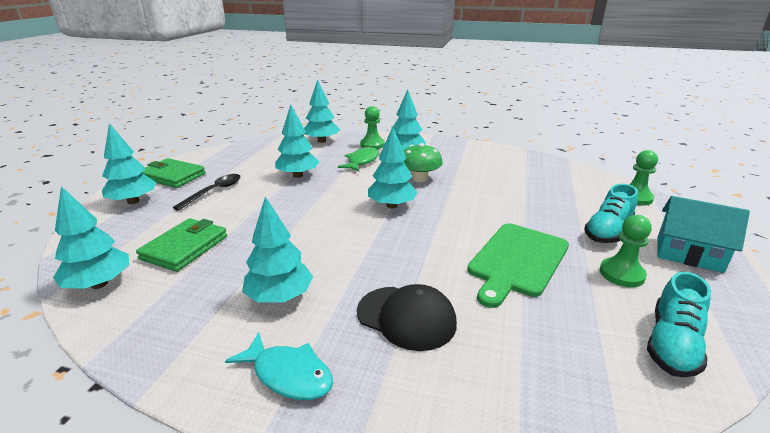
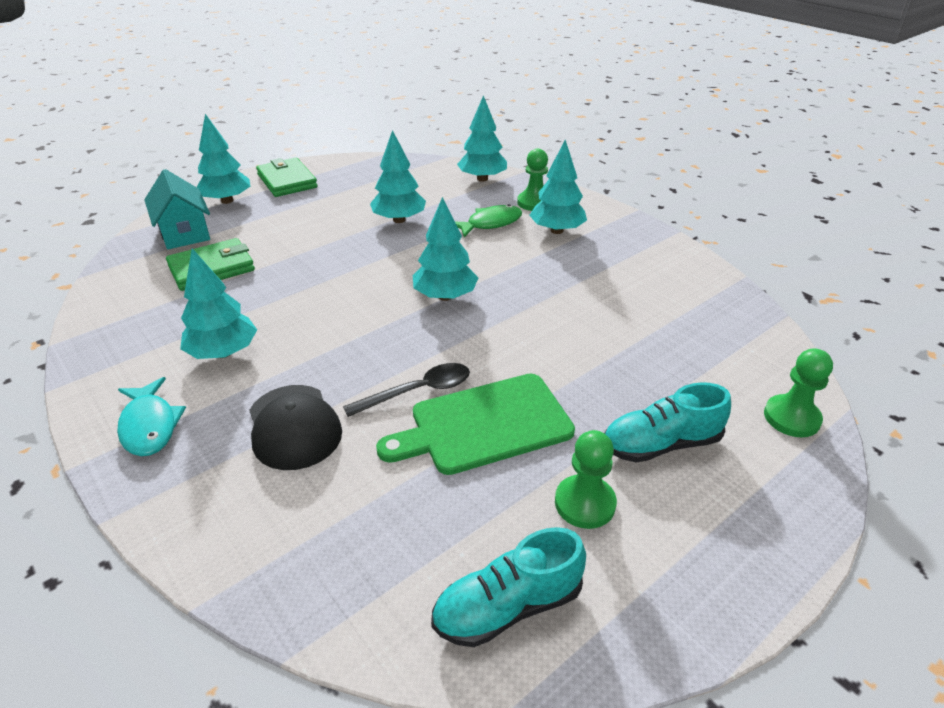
camera: 35 degrees right, 10 degrees up
(99, 284) = (122, 278): turquoise tree -> none
(214, 192) = (300, 213): black spoon -> black spoon (417, 391)
(420, 178) = (526, 271): green mushroom -> none
(688, 254) = (727, 529): turquoise house -> turquoise house (184, 232)

